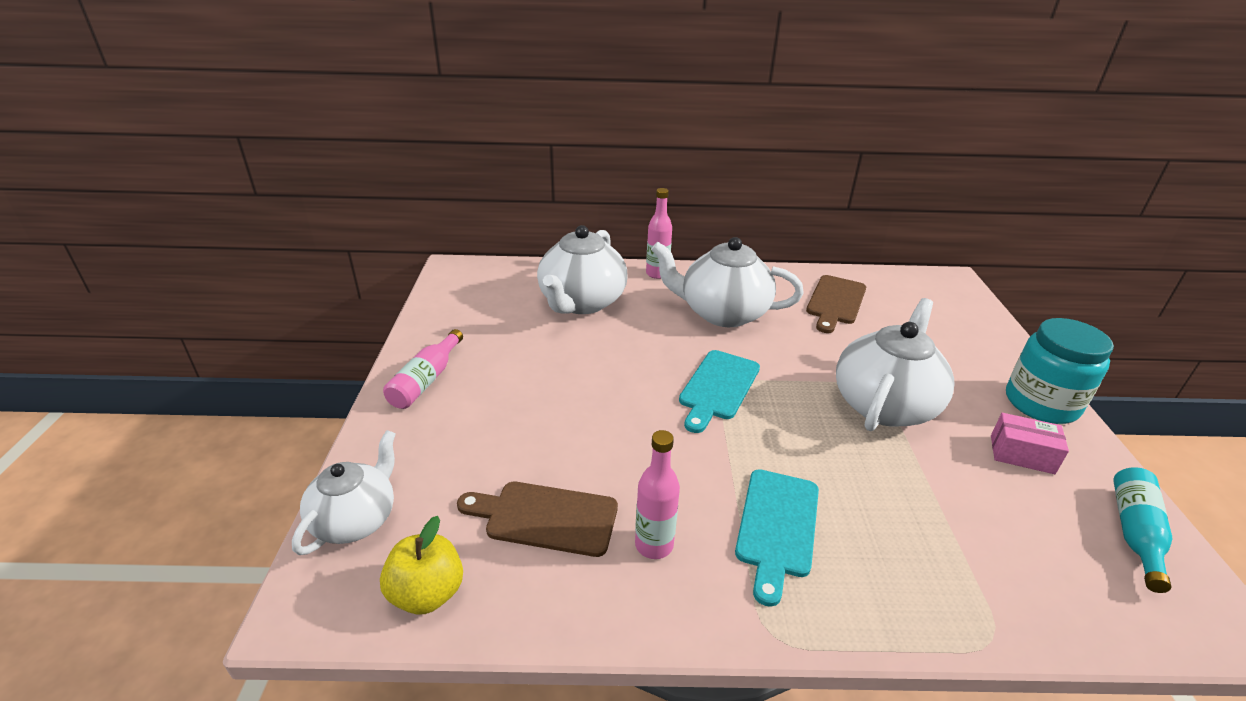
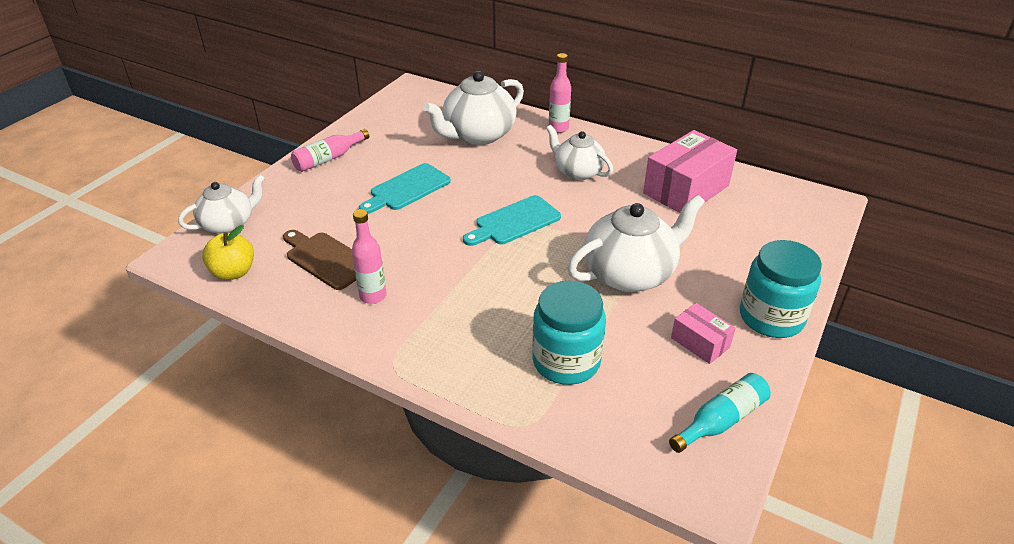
camera: 30 degrees right, 5 degrees up
(722, 313) = (578, 171): white teapot -> white teapot, size x0.64
(777, 526) = (459, 315): turquoise cutting board -> turquoise cutting board (407, 189)
(835, 302) = (686, 189): brown cutting board -> pink box
(940, 533) = (566, 361): none -> turquoise jar

